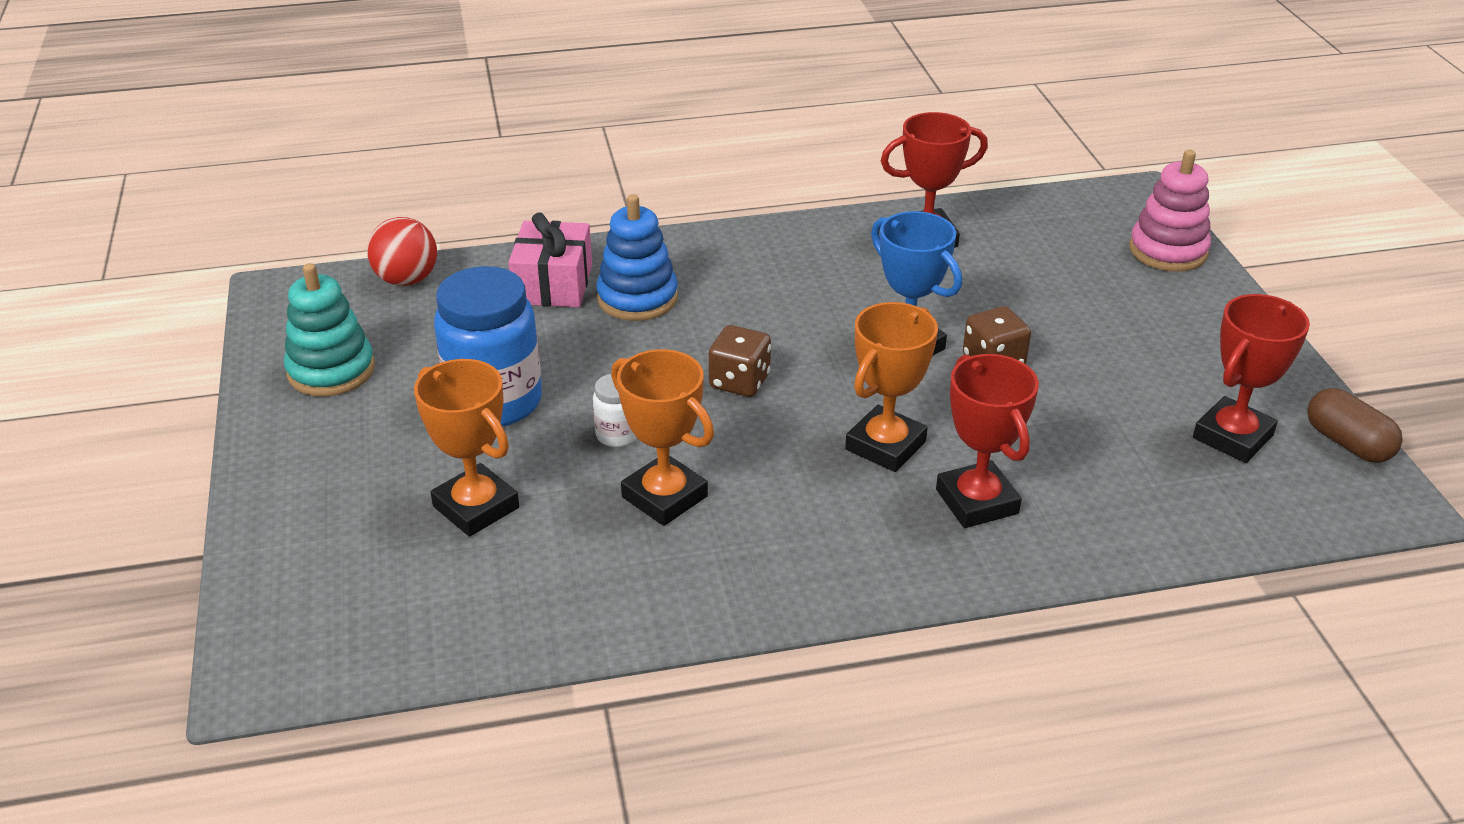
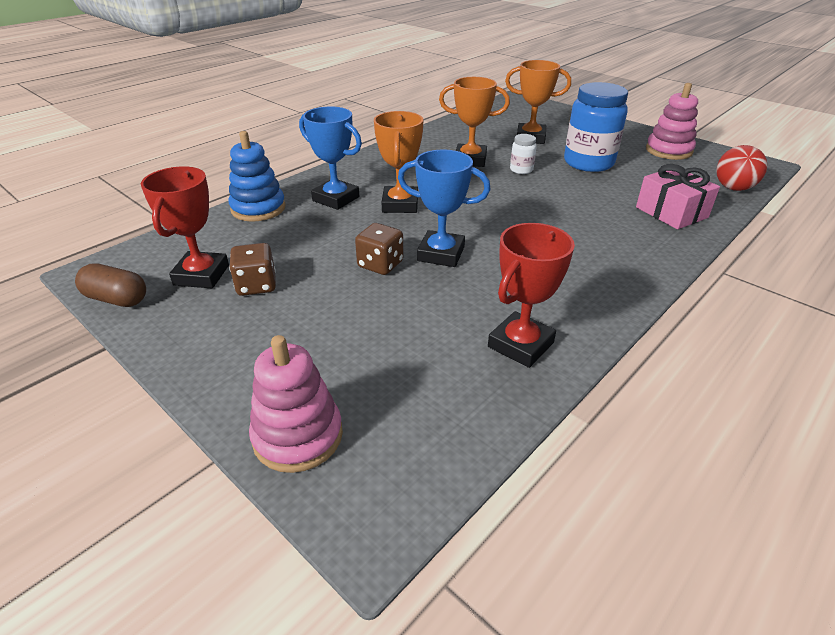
camera: 145 degrees right, 0 degrees up
(331, 370) = (668, 151): turquoise stacking toy -> pink stacking toy
(637, 298) = (619, 222): blue stacking toy -> blue stacking toy (258, 208)
(739, 382) = (503, 205): brown dice -> brown dice (256, 285)
(977, 501) = (336, 199): red trophy -> blue trophy

